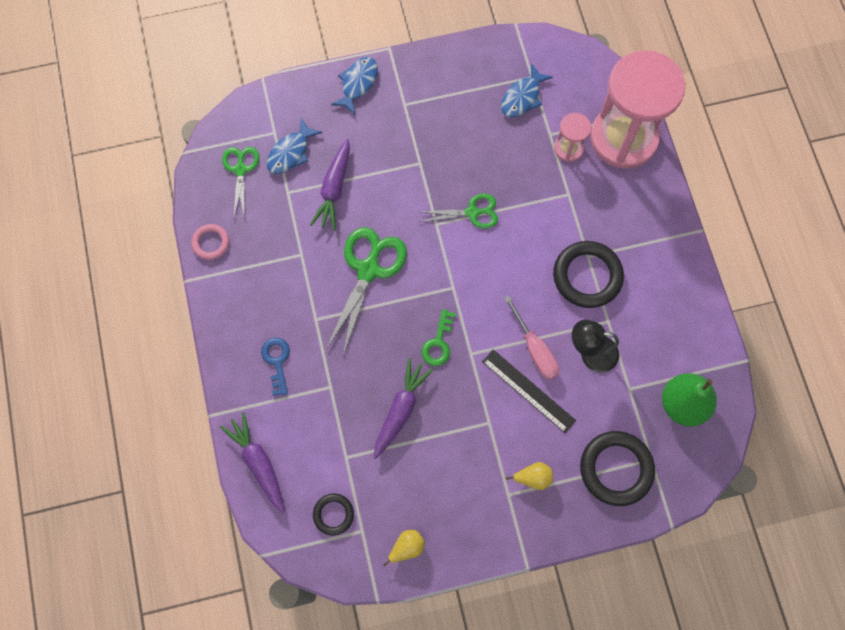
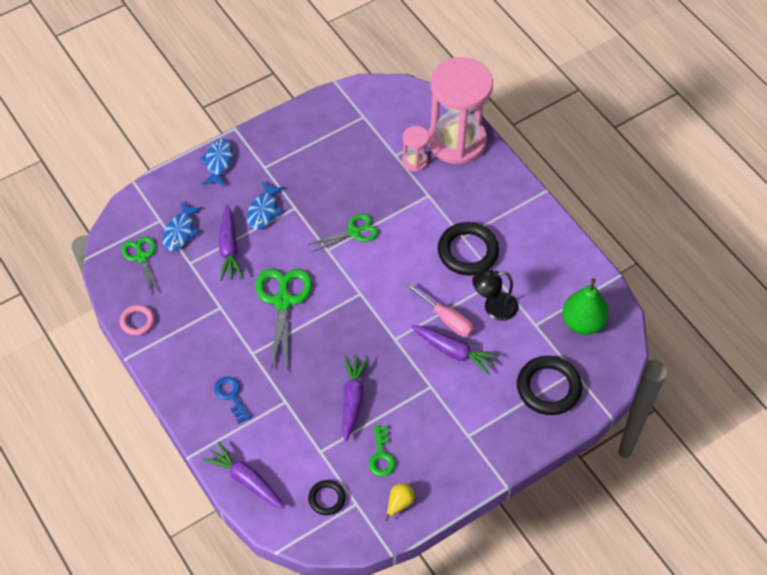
camera: 20 degrees left, 15 degrees down
(438, 343) = (364, 339): green key -> green key (381, 456)
(522, 97) = (361, 134): blue fish -> blue fish (263, 211)
(528, 390) = (453, 352): black ruler -> purple carrot
(533, 478) = (483, 416): yellow pear -> none

